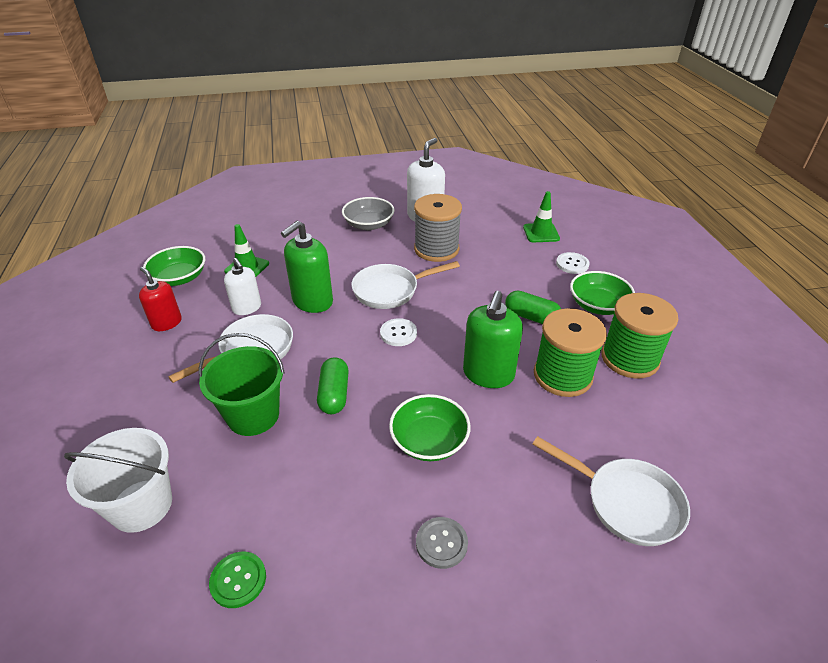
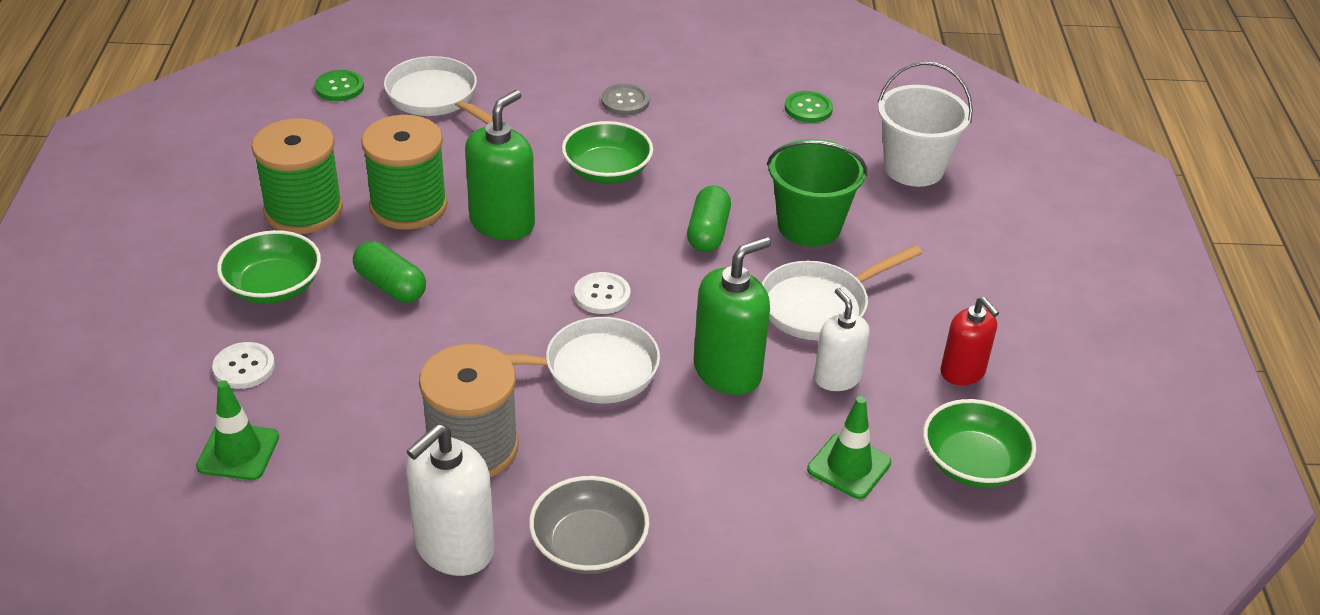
camera: 170 degrees left, 0 degrees up
(725, 497) = (339, 87): none -> green button

